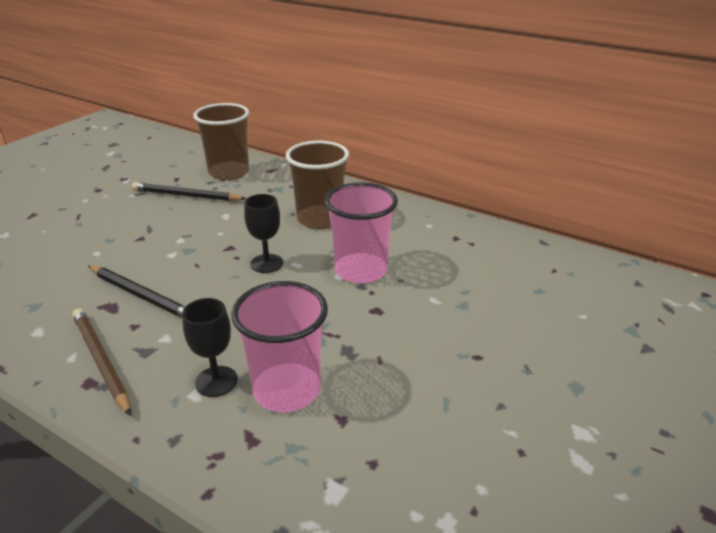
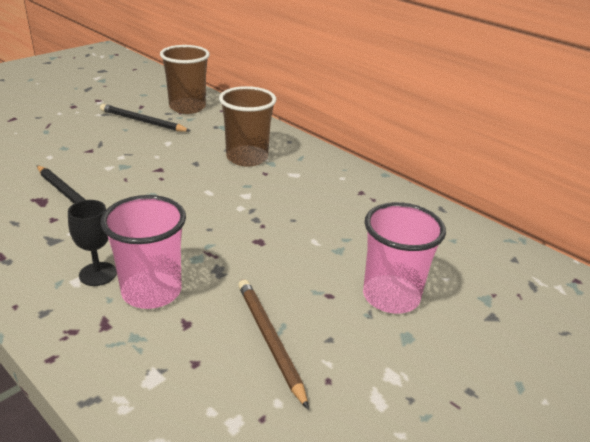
camera: 10 degrees right, 0 degrees up
(101, 361) = (15, 242): brown pencil -> brown pencil (270, 340)
(267, 263) = (184, 187): black goblet -> none
(361, 270) = (261, 206): pink cup -> pink cup (391, 296)

